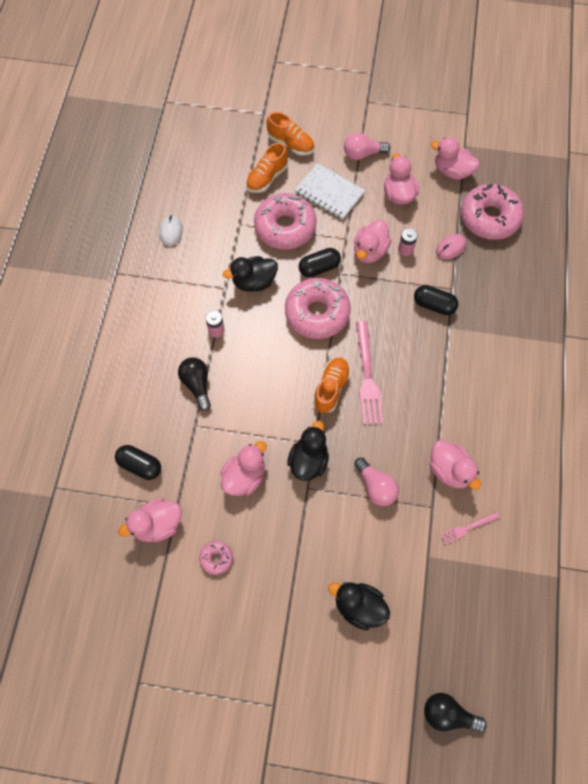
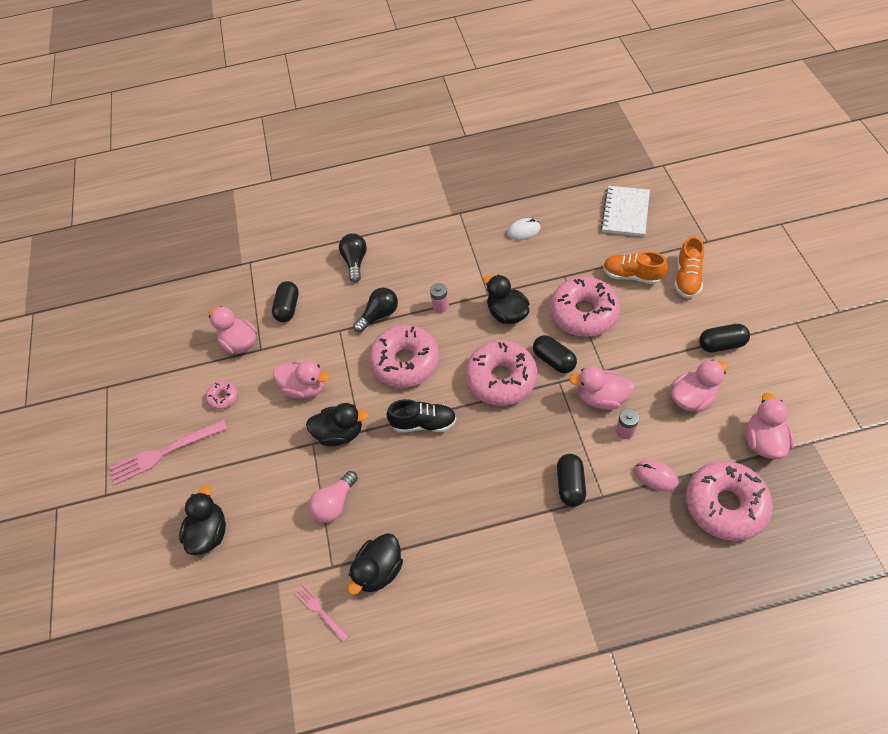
camera: 75 degrees right, 10 degrees down
(261, 381) = (405, 362): none -> pink donut
(329, 193) = (649, 334): white notebook -> white notebook (625, 212)
(331, 388) = (424, 423): orange shoe -> black shoe
(362, 154) = (721, 344): pink light bulb -> black capsule
(367, 377) = (451, 451): pink fork -> pink fork (164, 453)
(448, 714) = (123, 656): black light bulb -> black light bulb (355, 262)
(449, 470) = (379, 570): pink duck -> black duck

